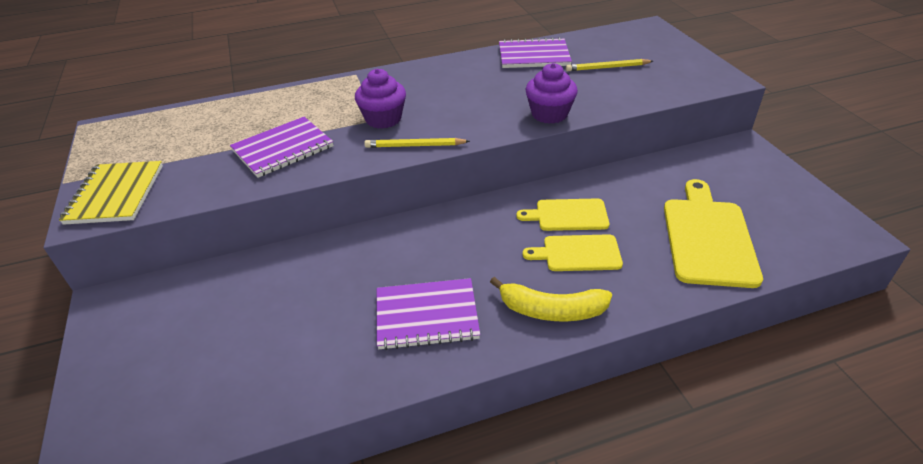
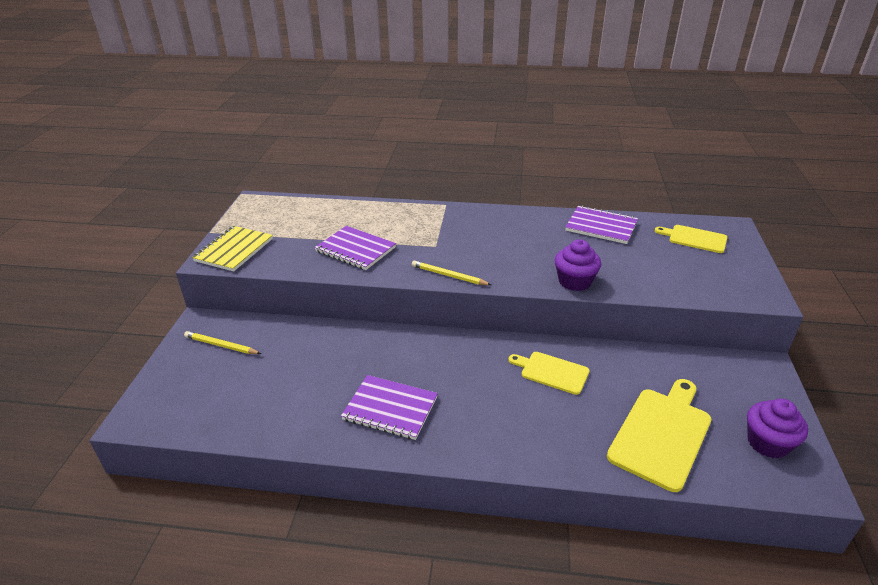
camera: 25 degrees right, 5 degrees down
(283, 149) = (355, 249): purple notebook -> purple notebook turned 45 degrees clockwise
(383, 119) = (441, 247): purple cupcake -> purple cupcake (768, 443)
(551, 310) = (484, 441): yellow banana -> none
(577, 253) = (537, 405): yellow cutting board -> yellow cutting board (694, 238)
(607, 68) = (659, 255): yellow pencil -> yellow pencil (221, 345)

